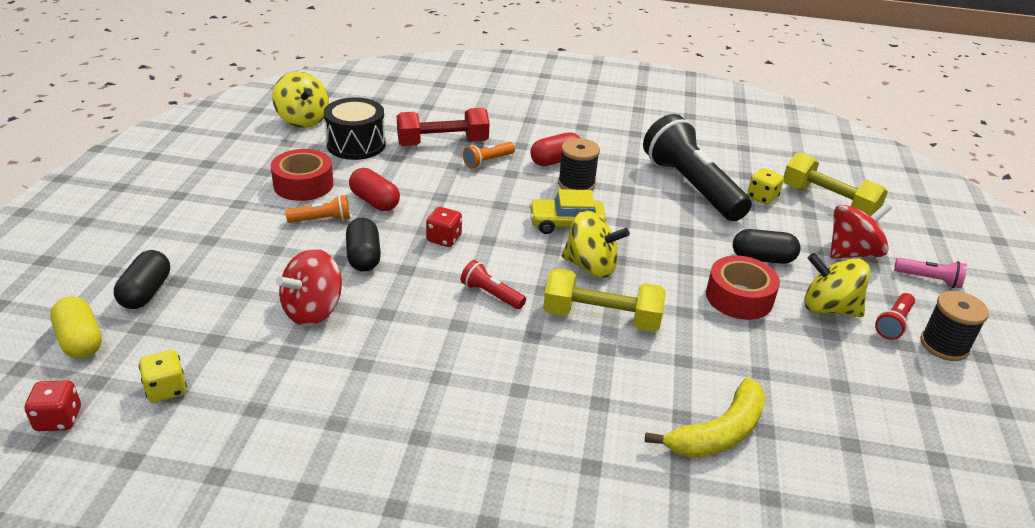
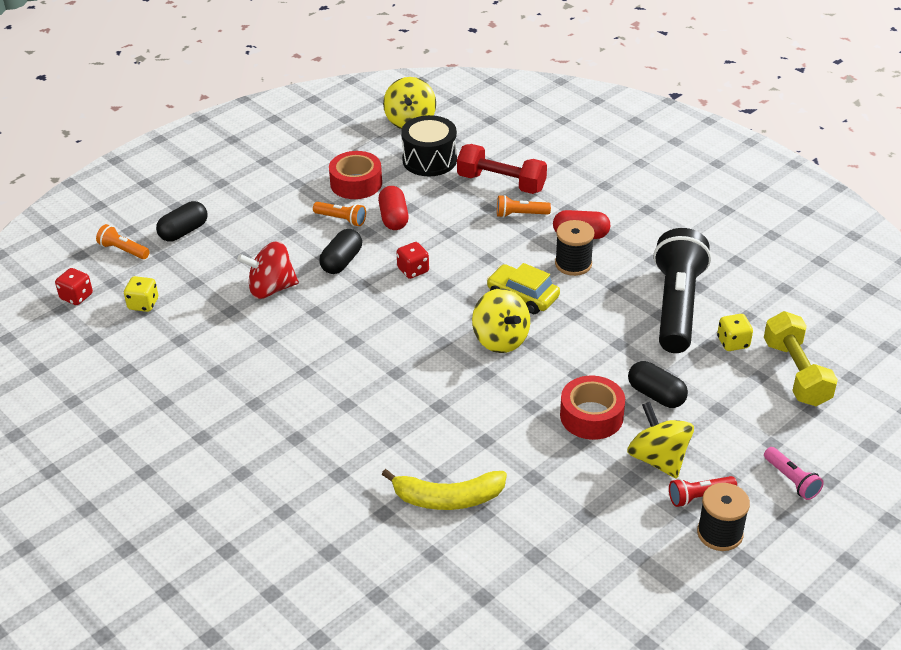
camera: 40 degrees right, 5 degrees up
(80, 340) = (123, 250): yellow capsule -> orange flashlight
(491, 294) = (400, 329): red flashlight -> none
(601, 318) = (461, 382): yellow dumbbell -> none
(852, 253) = (749, 426): red spinning top -> none

